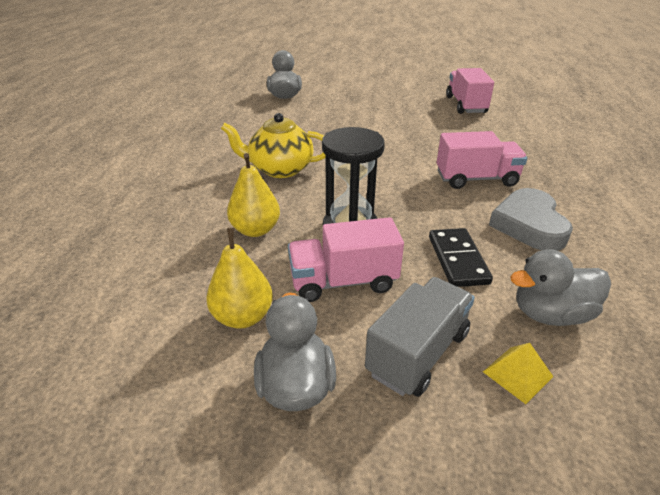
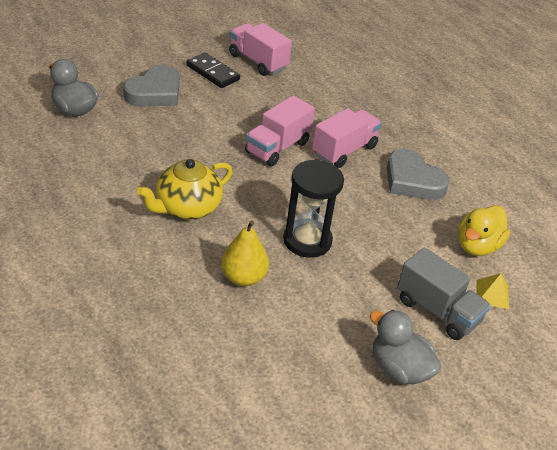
camera: 45 degrees left, 5 degrees up
(243, 317) = (320, 347): yellow pear -> none
(343, 282) = (350, 287): pink truck -> pink truck (277, 147)
(355, 101) = (155, 92): none -> grey heart
(418, 353) = (437, 311): grey truck -> grey truck turned 135 degrees clockwise
(458, 260) = (398, 232): black domino -> black domino (213, 72)
(550, 314) = (477, 246): grey duck -> yellow duck

